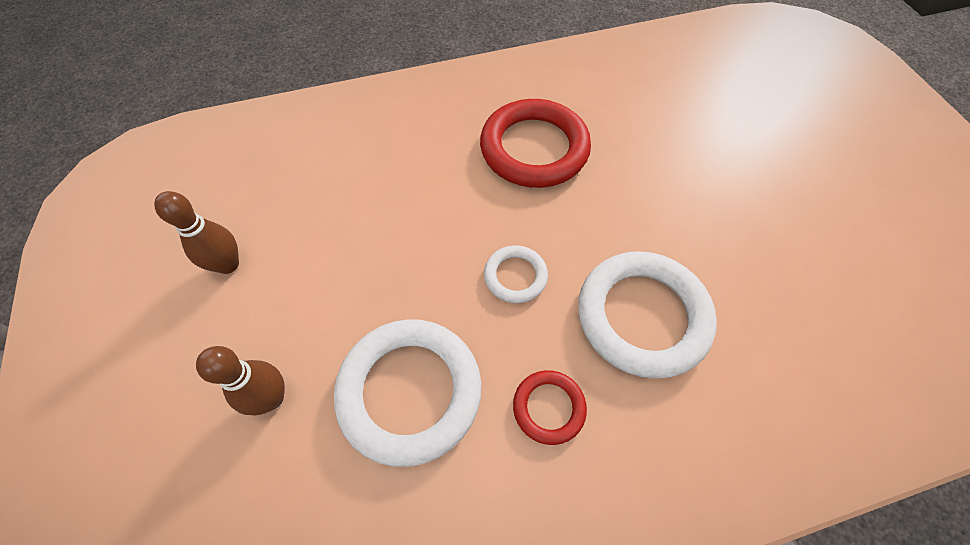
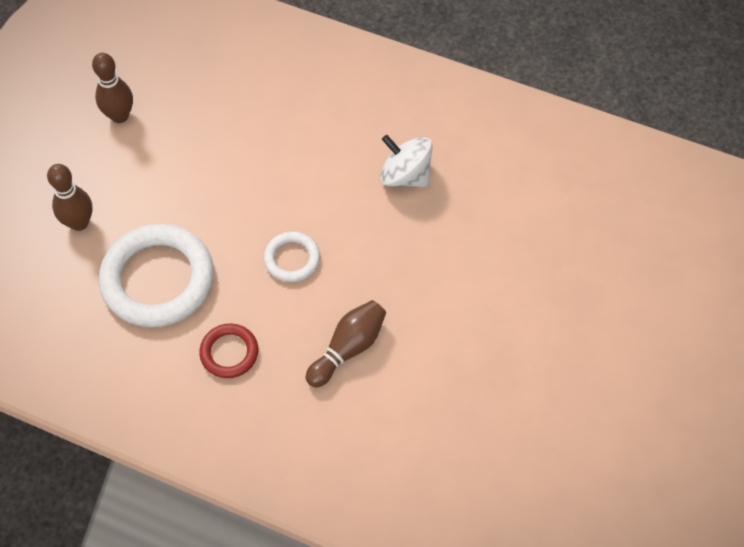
camera: 40 degrees right, 0 degrees up
(534, 148) = (405, 175): red ring -> white spinning top
(642, 316) = (348, 348): white ring -> brown bowling pin

